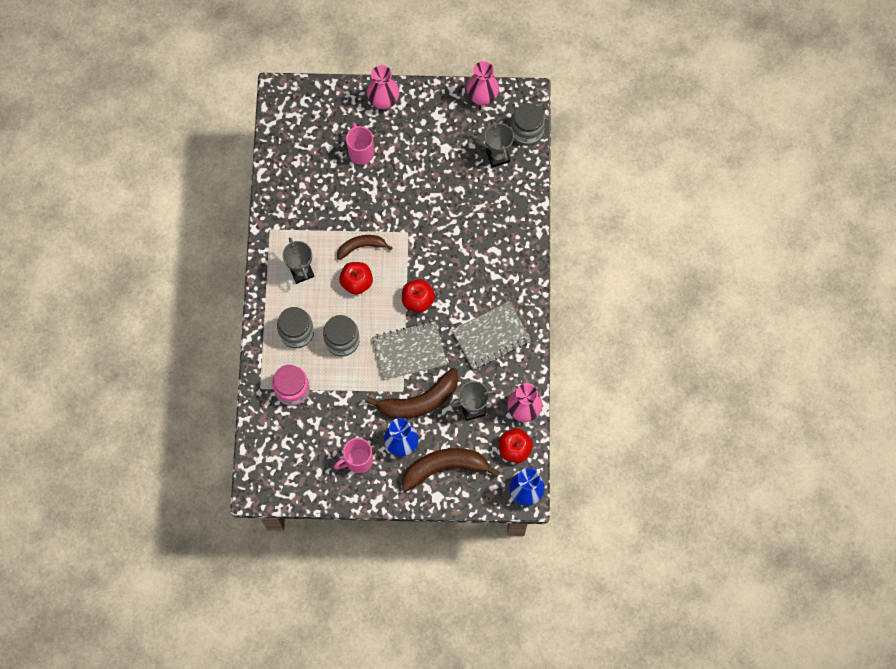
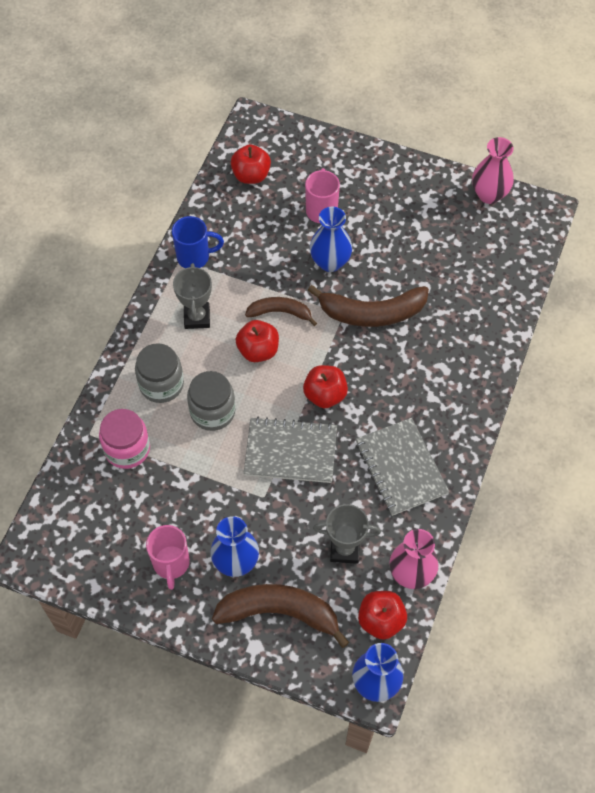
camera: 20 degrees right, 10 degrees down
(280, 223) = (194, 257): none -> blue mug
(296, 140) = (251, 175): none -> red apple
(358, 461) = (171, 564): pink mug -> pink mug turned 90 degrees counterclockwise
(383, 101) = (370, 165): pink vase -> none
(383, 193) = (330, 262): none -> blue vase
(419, 401) = (279, 516): brown banana -> brown banana (372, 313)
(491, 336) = (401, 468): grey notebook -> grey notebook turned 75 degrees clockwise
(497, 156) = (485, 263): grey trophy -> none
(526, 131) = (530, 247): grey jar -> none

